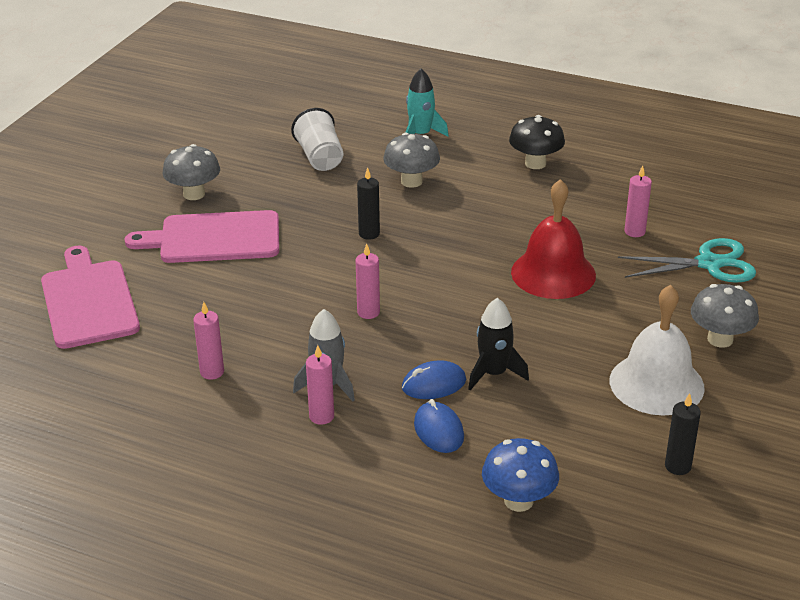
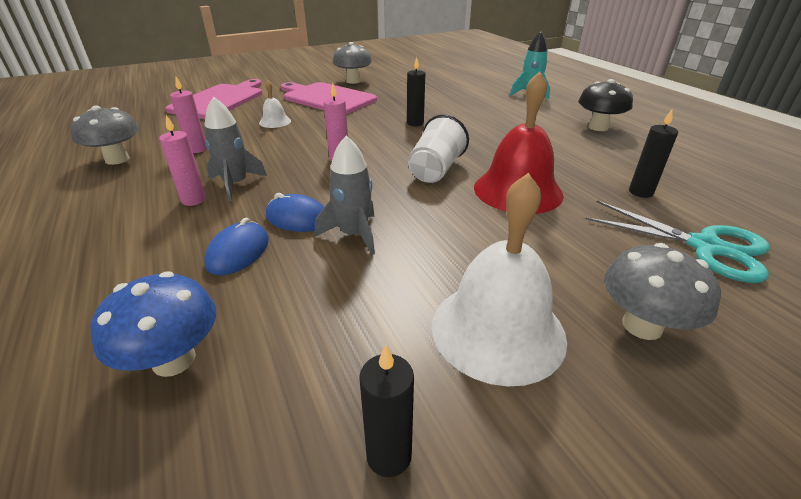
camera: 40 degrees right, 0 degrees up
(221, 300) = (275, 122): none -> white bell
(320, 158) = (447, 86): white cup -> white cup (435, 170)
(411, 181) = (487, 110): grey mushroom -> grey mushroom (117, 159)
(494, 373) = (354, 234): black rocket -> grey rocket
(634, 232) = (640, 192): pink candle -> black candle

